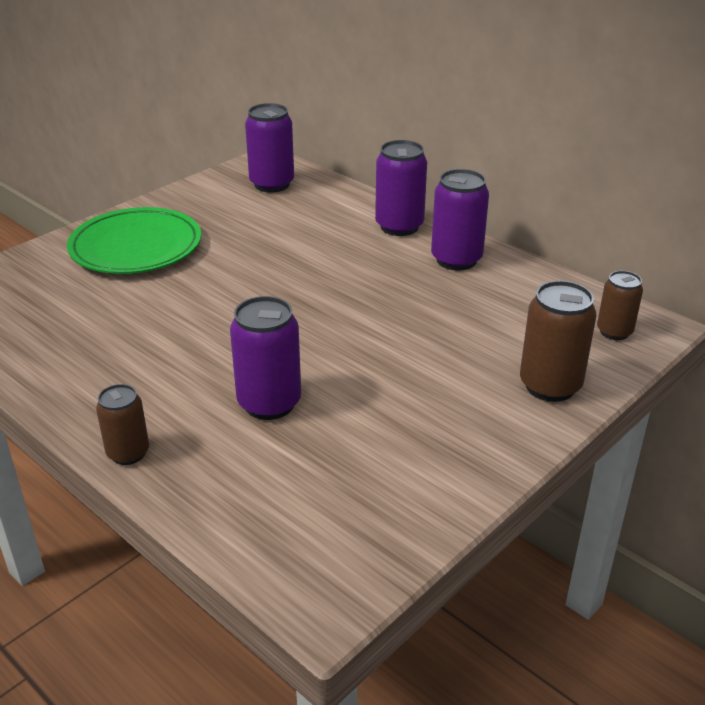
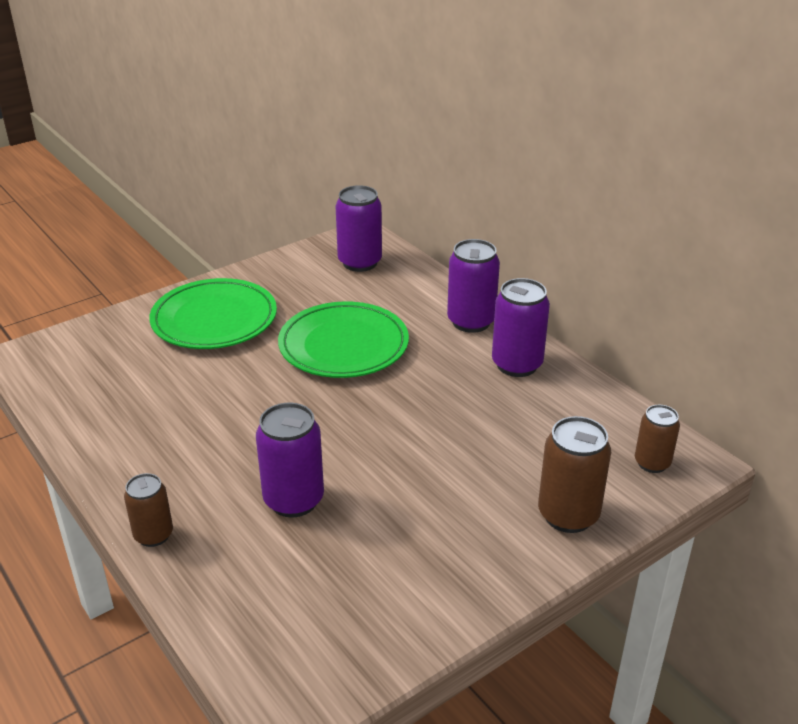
camera: 10 degrees right, 0 degrees up
(278, 258) = (343, 345): none -> green plate

